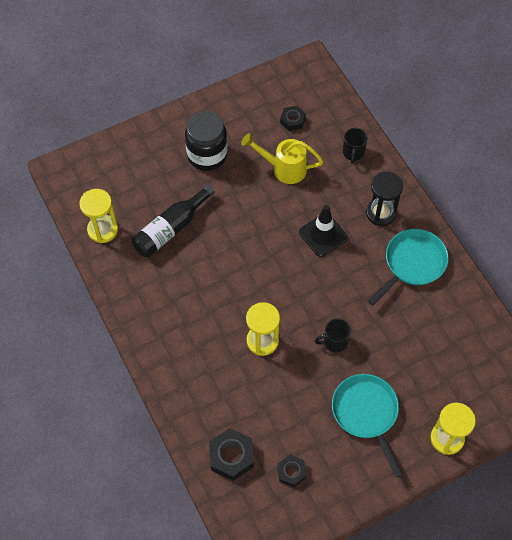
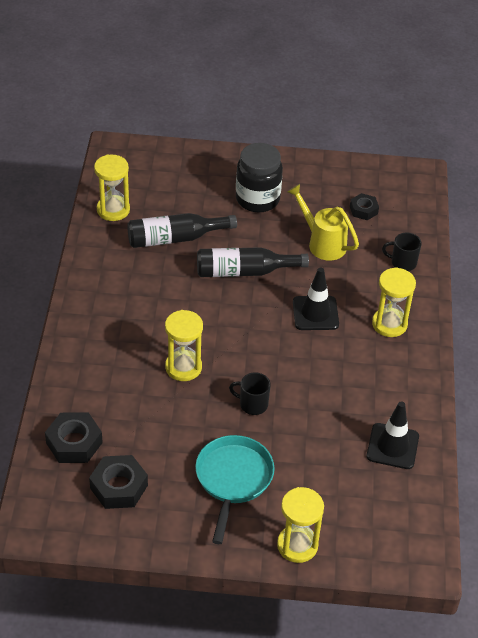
camera: 30 degrees right, 15 degrees down
(245, 228) = (244, 271): none -> black bottle
(291, 472) = (119, 487): black nut -> black nut, size x1.60
(353, 153) = (402, 263): black mug -> black mug turned 60 degrees clockwise
(381, 213) = (389, 324): black hourglass -> yellow hourglass
(412, 264) = (386, 381): turquoise pan -> none
(453, 316) = (392, 446): none -> black traffic cone

